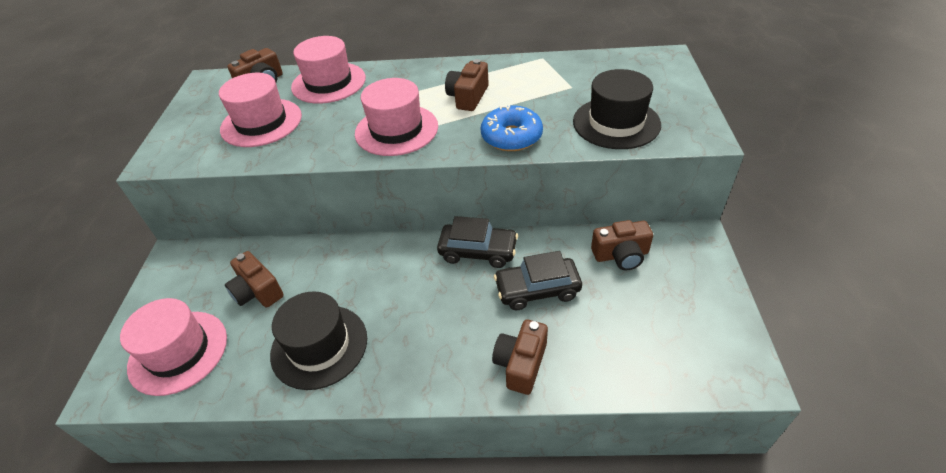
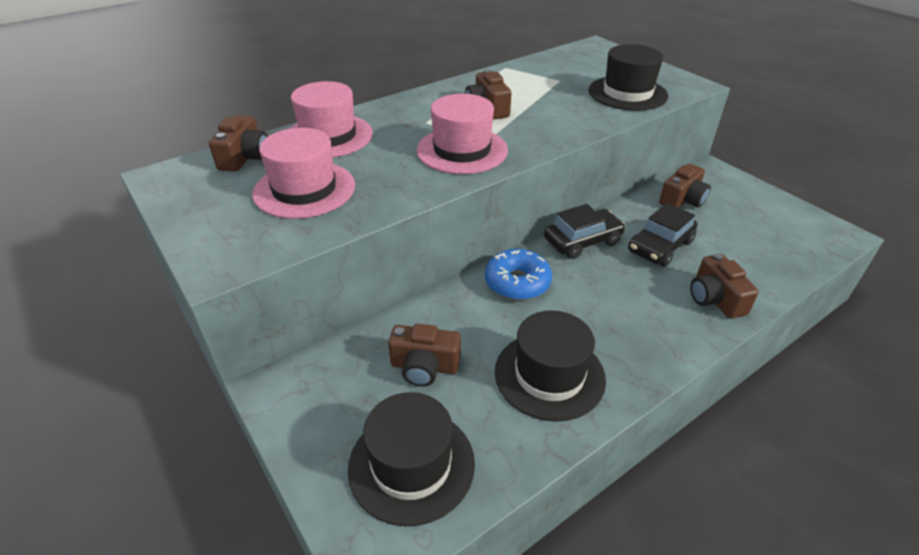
camera: 40 degrees left, 5 degrees down
(178, 352) = (411, 464): pink hat -> black hat
(511, 137) = (567, 124): blue donut -> blue donut (517, 282)

